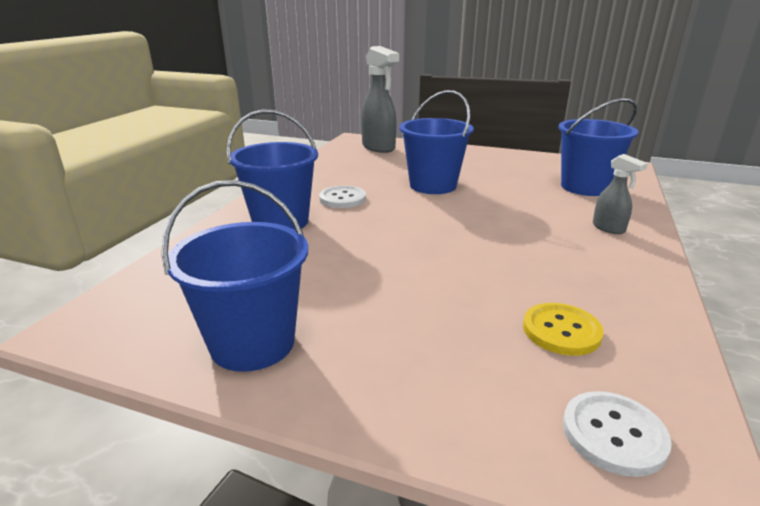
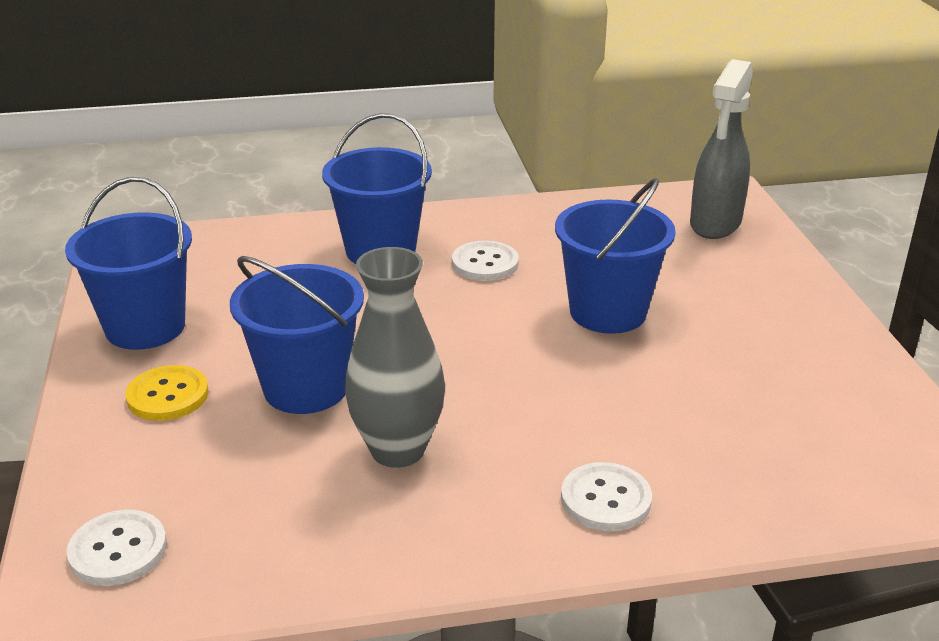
camera: 60 degrees right, 5 degrees up
(530, 272) = (397, 450): none -> grey vase
(561, 331) = (274, 495): yellow button -> yellow button (168, 395)
(585, 187) = (774, 453): blue bucket -> blue bucket (306, 388)
(609, 228) = (605, 499): grey spray bottle -> white button

